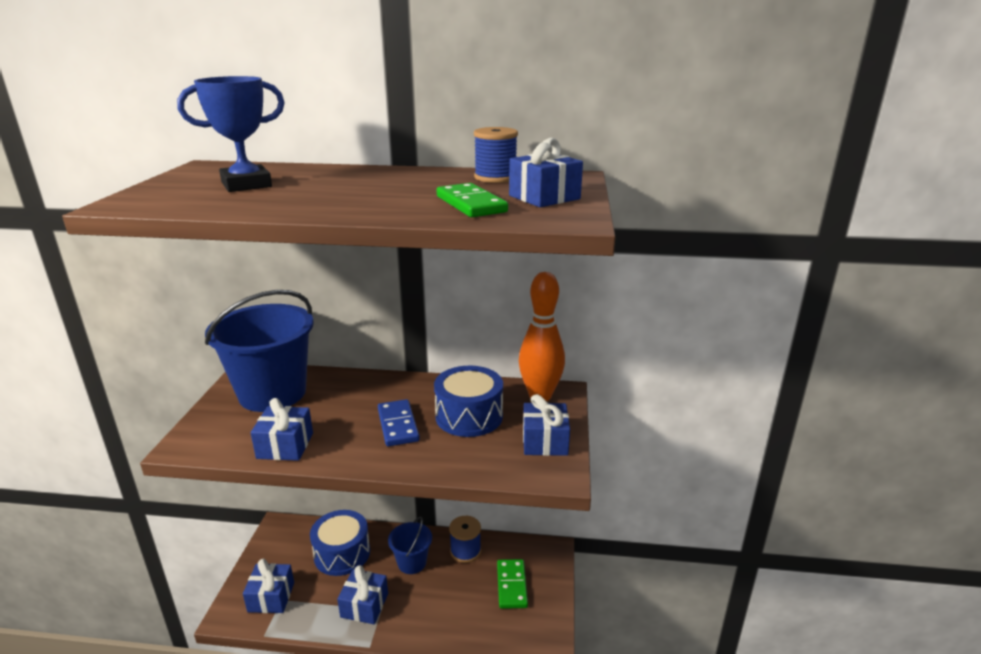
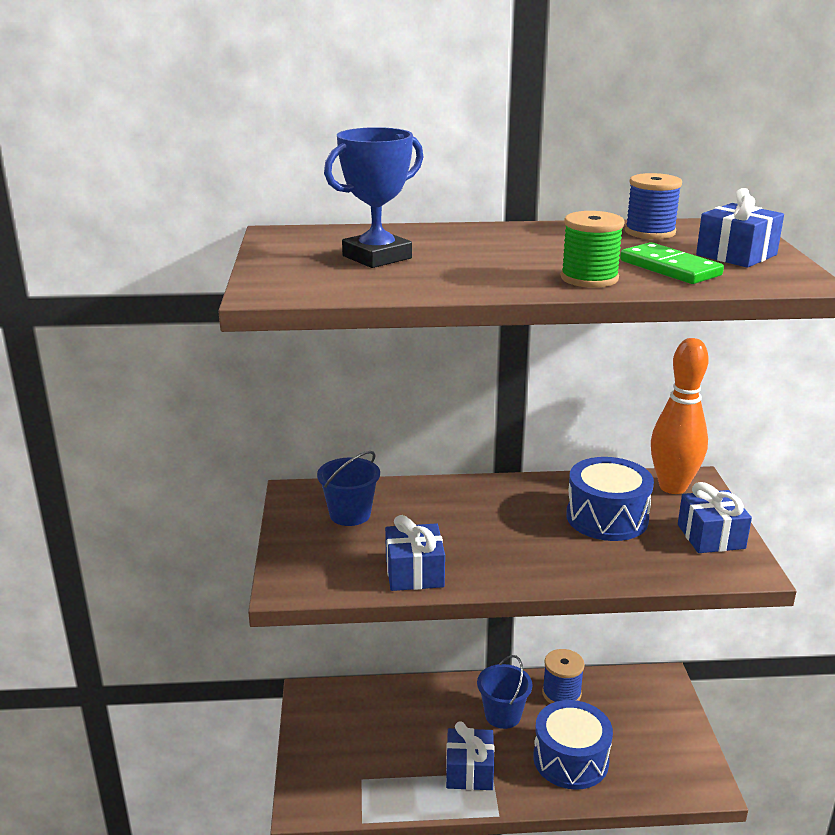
camera: 10 degrees left, 0 degrees up
(271, 597) = (347, 778): blue gift -> none
(272, 393) = (350, 514): blue bucket -> blue bucket, size x0.50
(342, 553) = (410, 716): blue drum -> blue drum (570, 759)
(390, 208) = (589, 278): none -> green spool
(398, 425) = (531, 536): blue domino -> none
(511, 585) = (634, 725): green domino -> none

